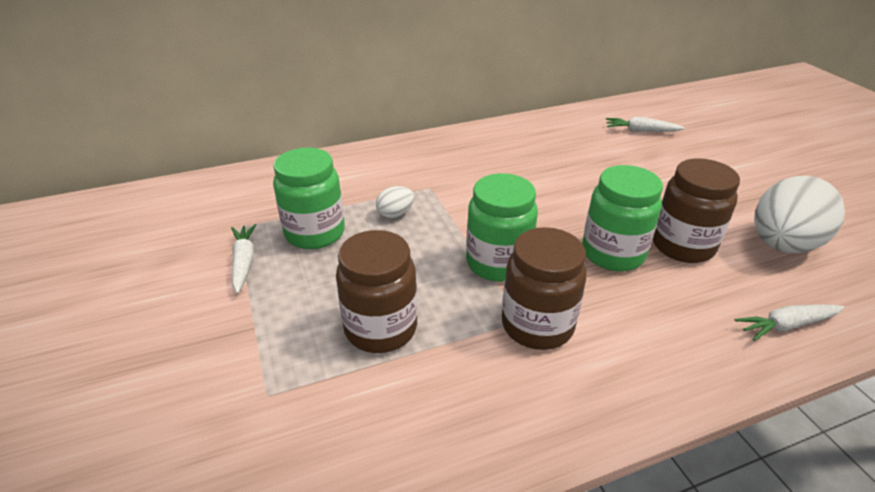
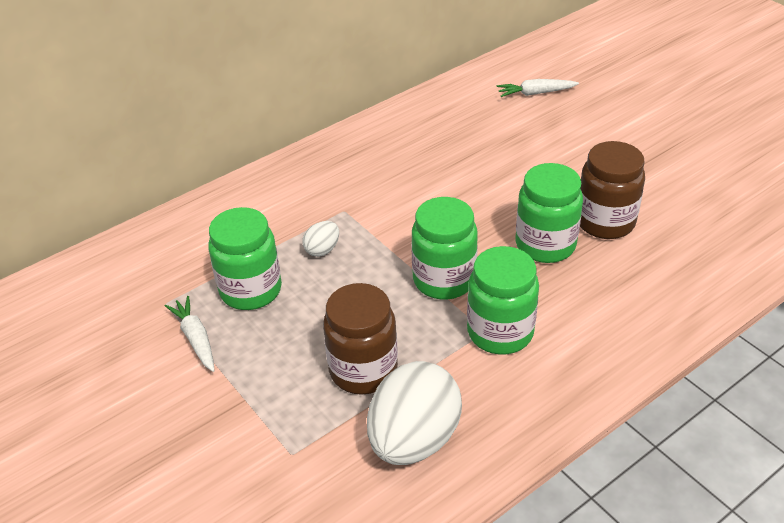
camera: 15 degrees left, 5 degrees up
(537, 325) = (500, 332): brown jar -> green jar
(782, 245) = (690, 201): white egg -> white egg (414, 439)
(786, 326) = (704, 280): white carrot -> none

